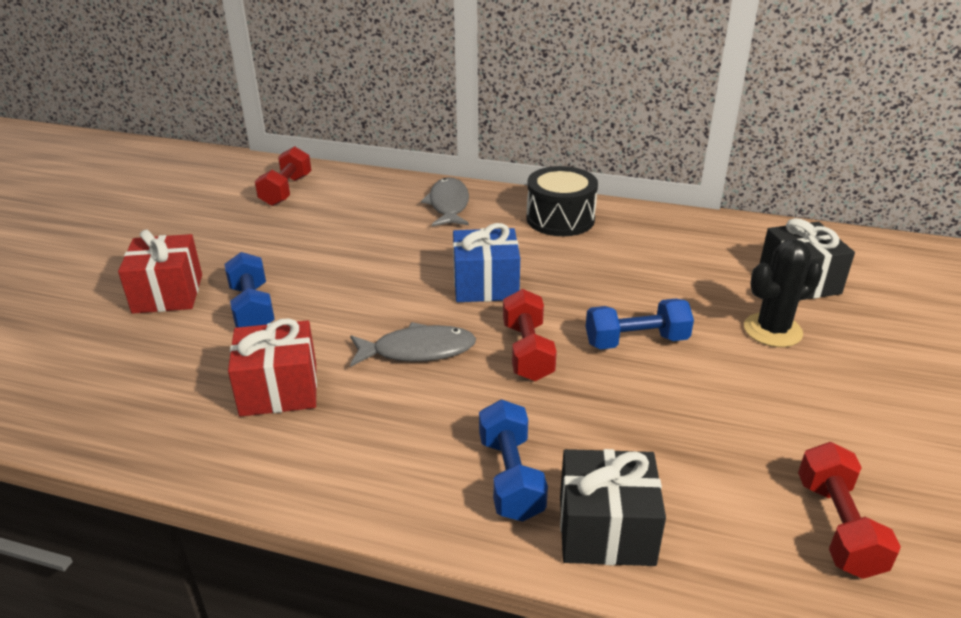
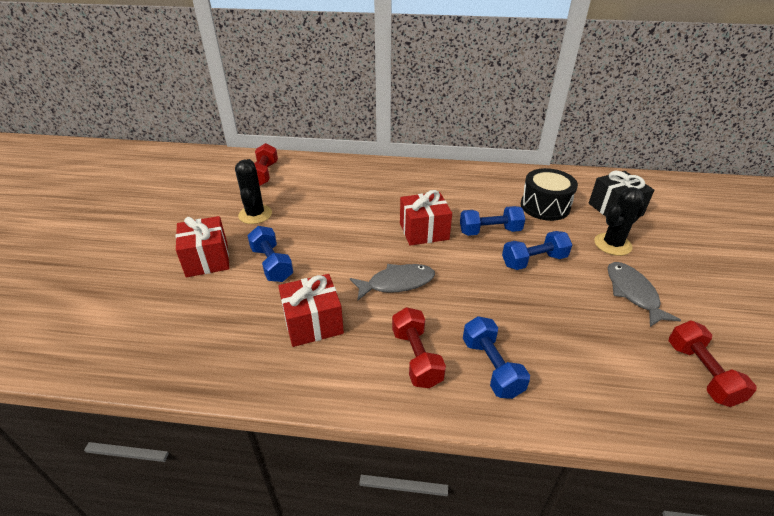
camera: 10 degrees left, 5 degrees up
(254, 242) = (255, 214): none -> black cactus
(448, 205) = (378, 176): grey fish -> grey fish (633, 293)
(485, 285) = (424, 231): blue gift -> red gift
(527, 351) = (468, 275): red dumbbell -> red dumbbell (416, 357)
(560, 219) = (454, 180): black drum -> black drum (545, 206)
(585, 294) = (490, 231): none -> blue dumbbell
(606, 530) = (565, 396): black gift -> none

